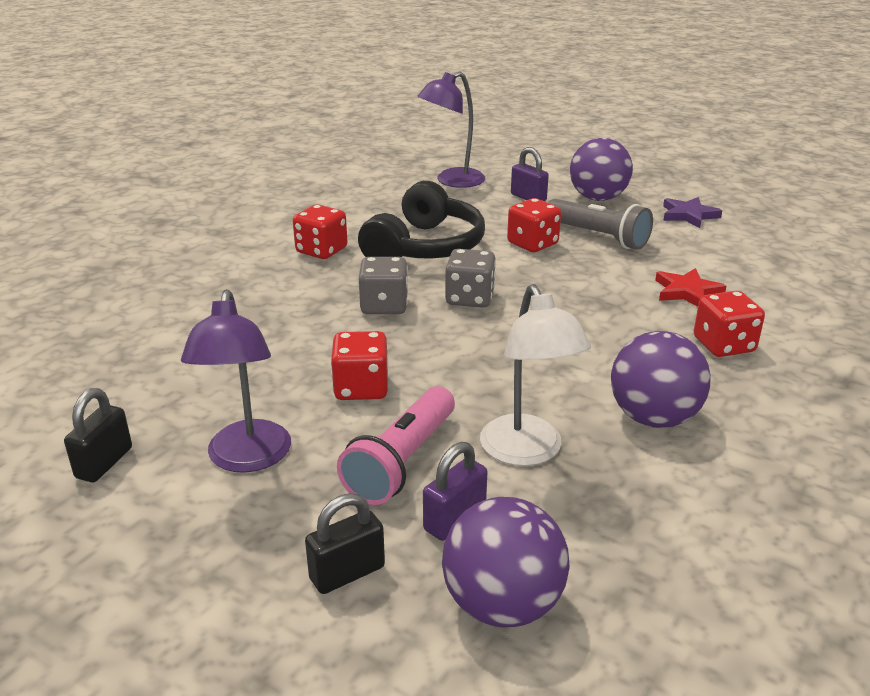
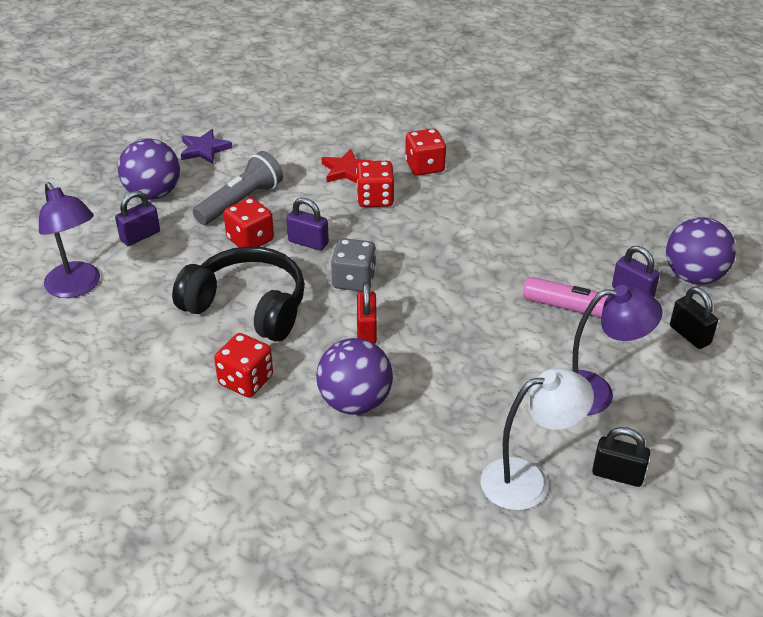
camera: 90 degrees left, 10 degrees up
(361, 388) = (497, 339): red dice -> red dice (375, 199)
(384, 306) = (366, 331): grey dice -> red padlock
(527, 452) = (561, 260): white lamp -> white lamp (528, 480)
(534, 272) = (308, 242): none -> purple padlock
(653, 418) = (515, 206): purple ball -> purple ball (355, 402)

